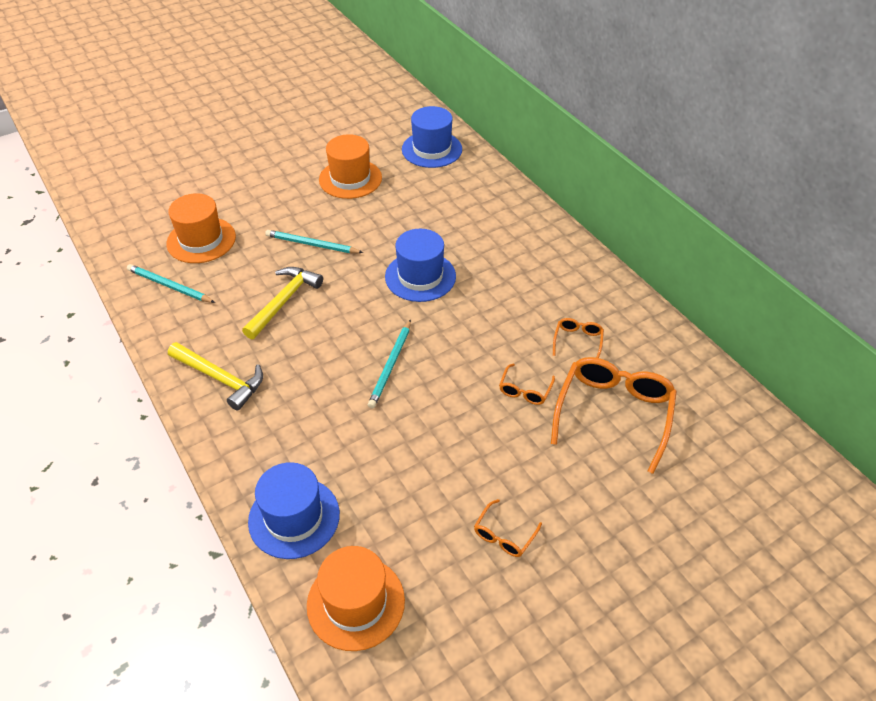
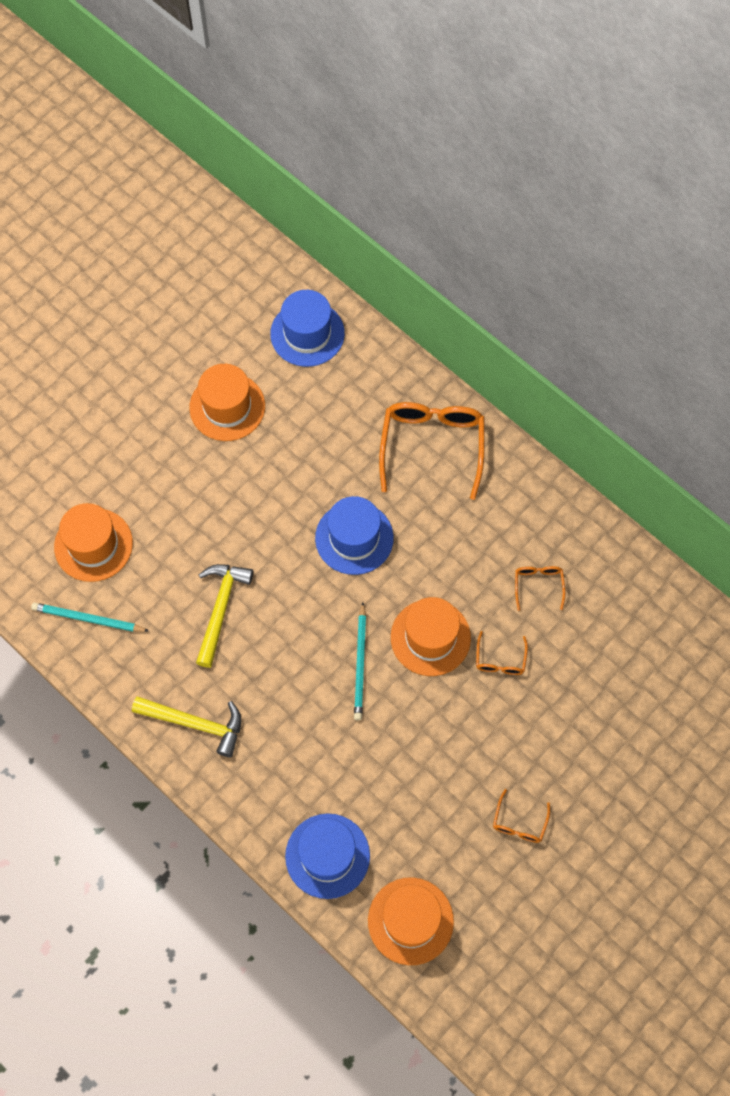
camera: 15 degrees left, 20 degrees up
(312, 244) = (220, 521): turquoise pencil -> none
(463, 359) = (430, 637): none -> orange hat
(613, 413) = (590, 665): orange glasses -> orange glasses (432, 446)

